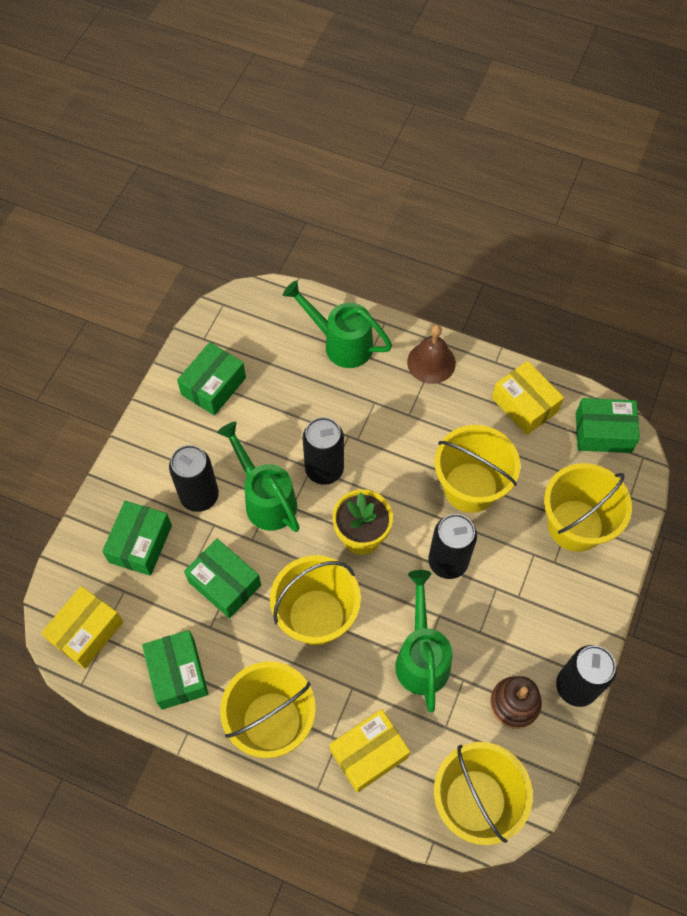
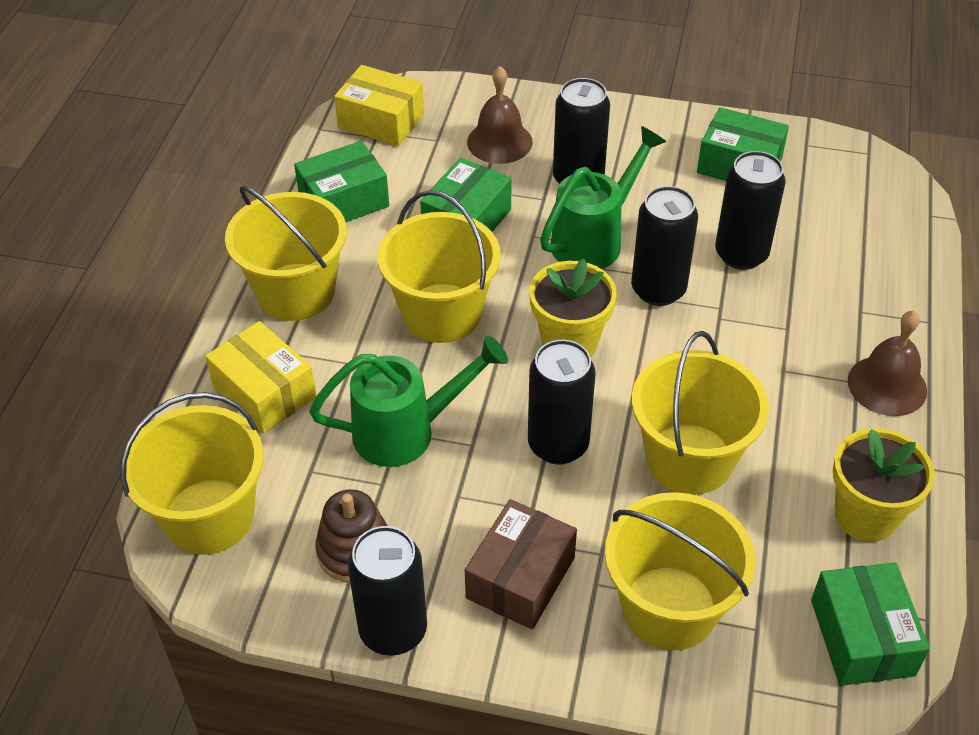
camera: 80 degrees right, 15 degrees down
(140, 544) = (499, 142): green box -> brown bell
(302, 410) = (741, 254): none -> black can
(341, 343) = (867, 278): green watering can -> none
(524, 405) = (866, 516): yellow box -> yellow flower pot
(546, 604) = (520, 578): none -> brown box

